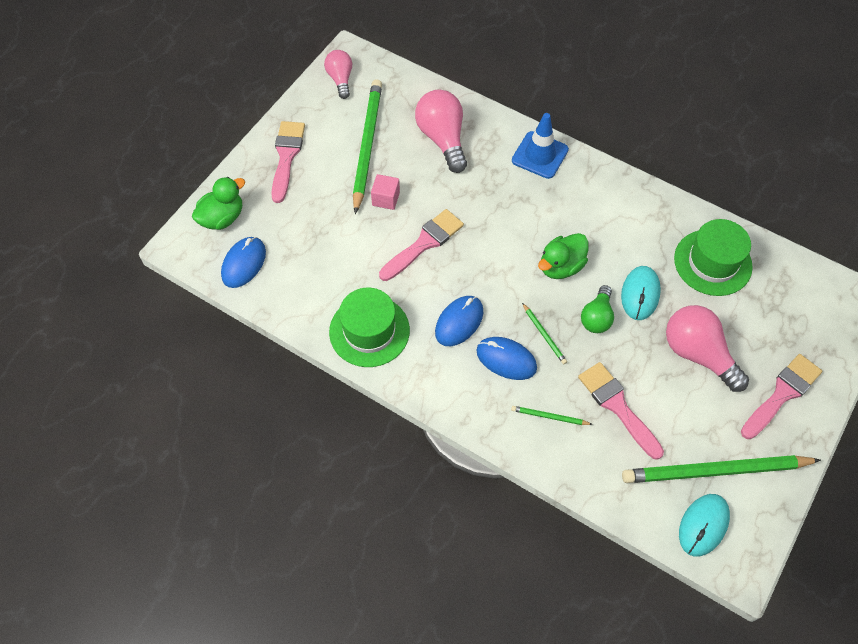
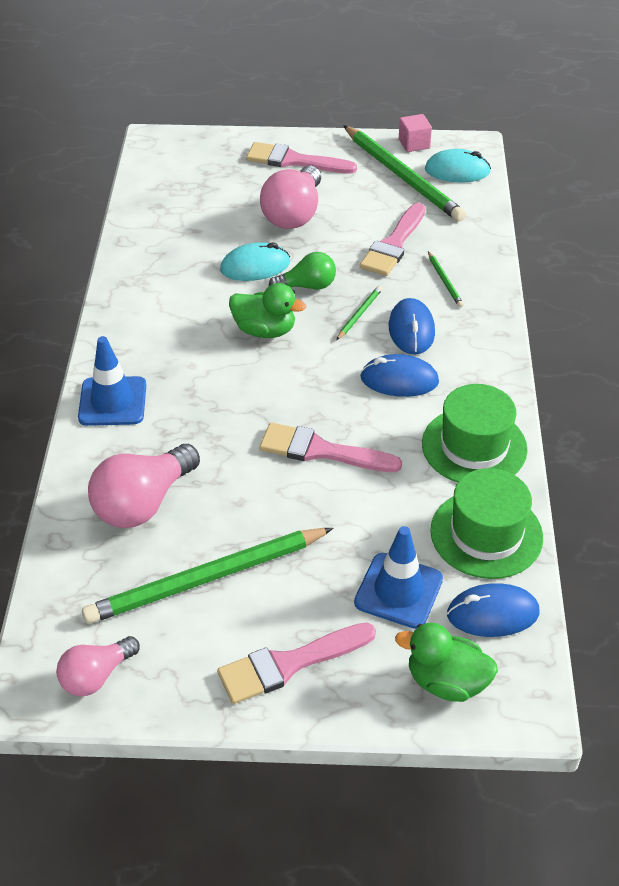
camera: 120 degrees left, 15 degrees down
(293, 227) = (398, 591): none -> blue traffic cone
(386, 199) = (282, 516): pink cube -> pink cube (414, 144)
(712, 262) = (177, 232): green hat -> green hat (486, 534)

